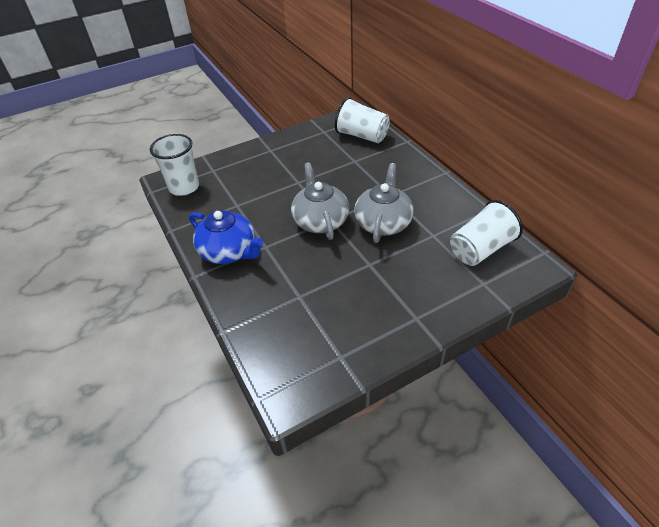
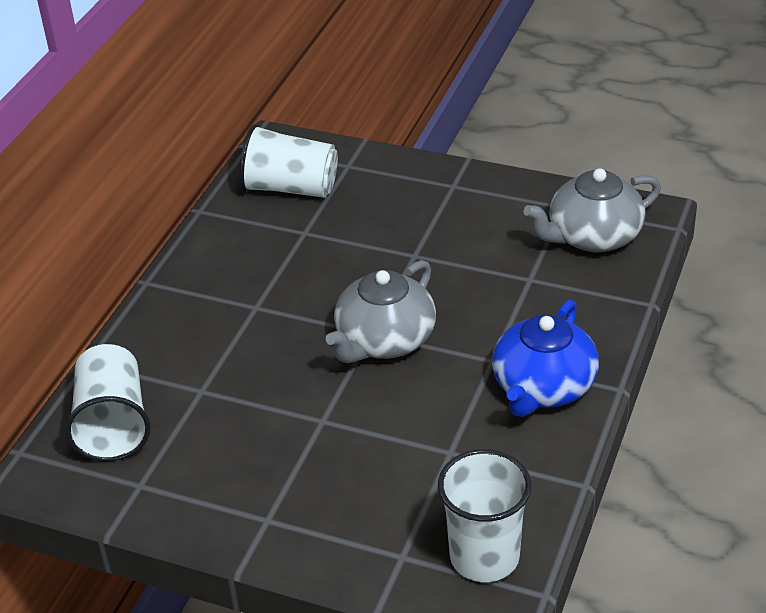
camera: 130 degrees left, 5 degrees down
(229, 251) = (543, 387): blue teapot -> blue teapot turned 150 degrees counterclockwise
(383, 223) = (325, 282): grey teapot -> grey teapot (593, 236)

